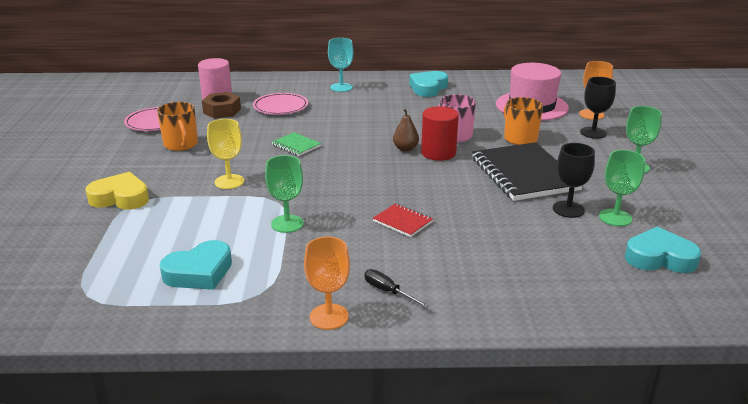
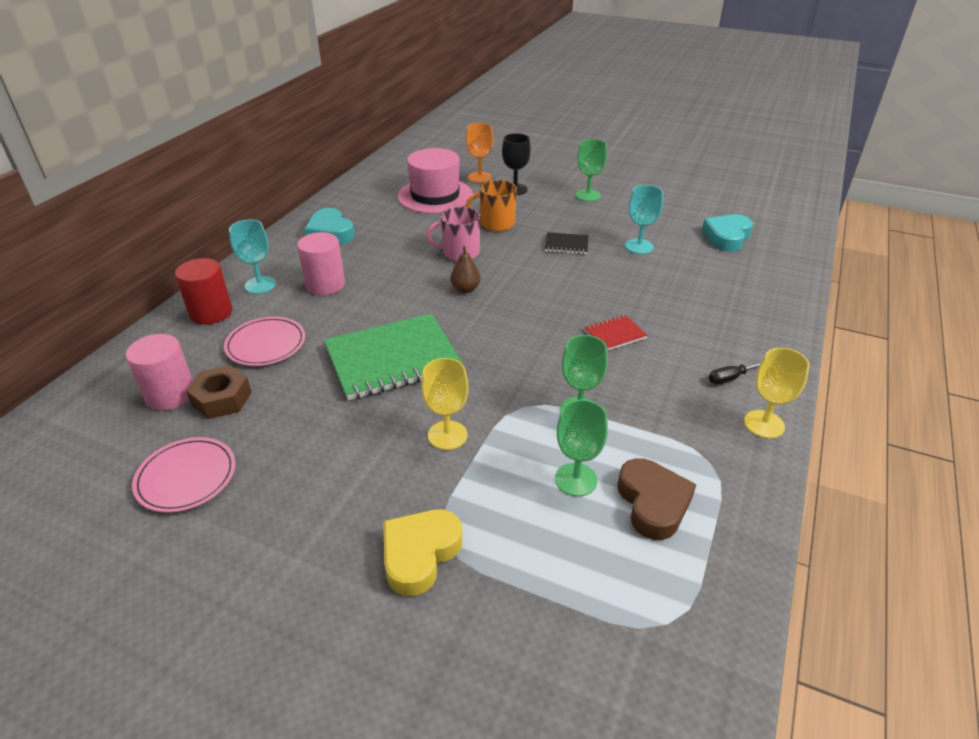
camera: 65 degrees left, 10 degrees up
(181, 144) = (297, 461): orange mug -> none
(199, 272) = (653, 503): turquoise heart -> brown heart
(296, 145) = (392, 359): green notebook -> green notebook, size x2.22
(329, 316) = (764, 424): orange goblet -> yellow goblet
(361, 104) = (325, 284): none -> pink cylinder
(438, 153) = (490, 273): red cylinder -> red cylinder (211, 313)
(524, 174) = (566, 245): black notebook -> black notebook, size x0.45
(568, 209) = (639, 246): black goblet -> turquoise goblet
(615, 217) = (662, 232): green goblet -> green goblet (576, 479)

